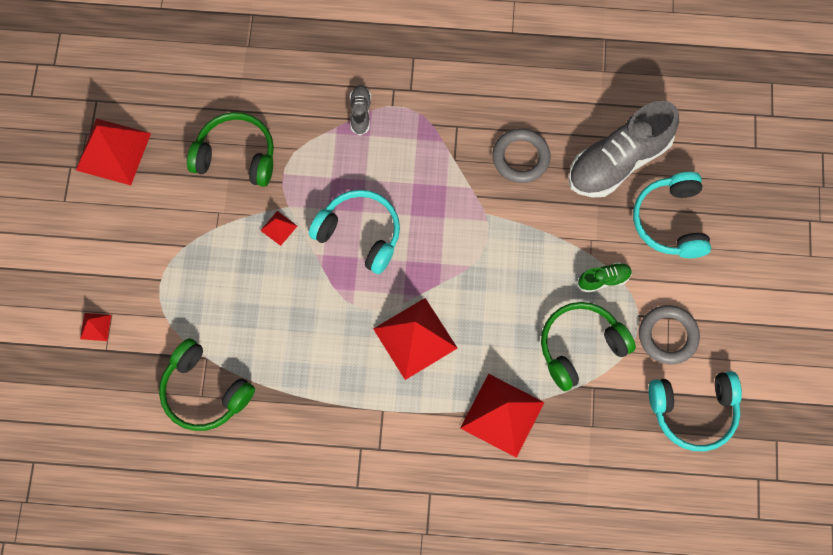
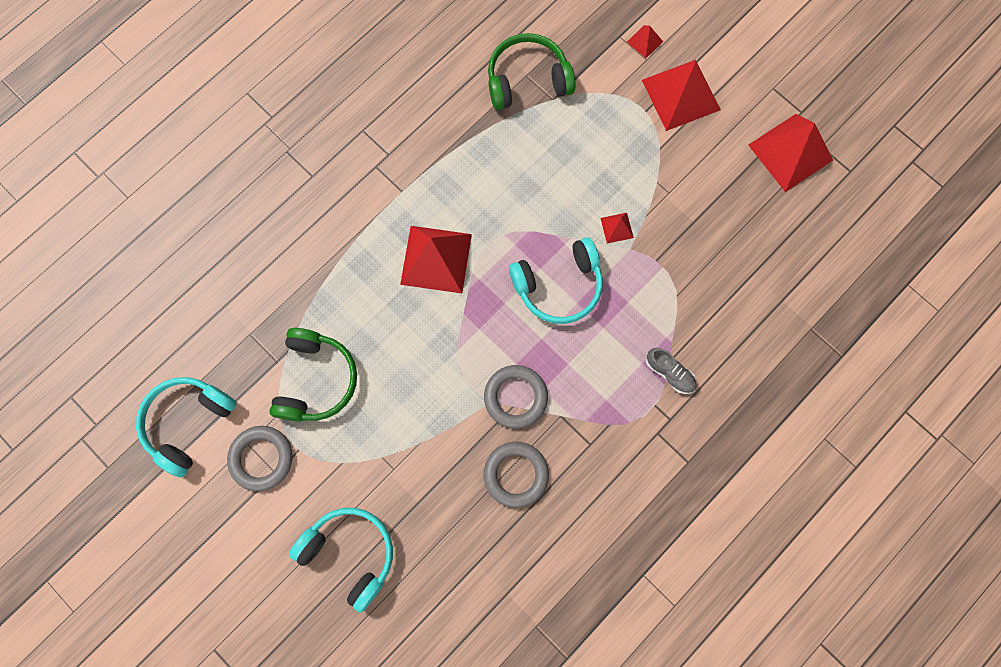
camera: 130 degrees right, 5 degrees up
(236, 156) = (709, 242): green headphones -> none
(468, 199) = (515, 397): none -> grey ring
(502, 415) = (320, 274): red pyramid -> red pyramid (681, 95)
(604, 279) = (352, 448): green shoe -> none
(618, 161) = (441, 558): grey shoe -> none

